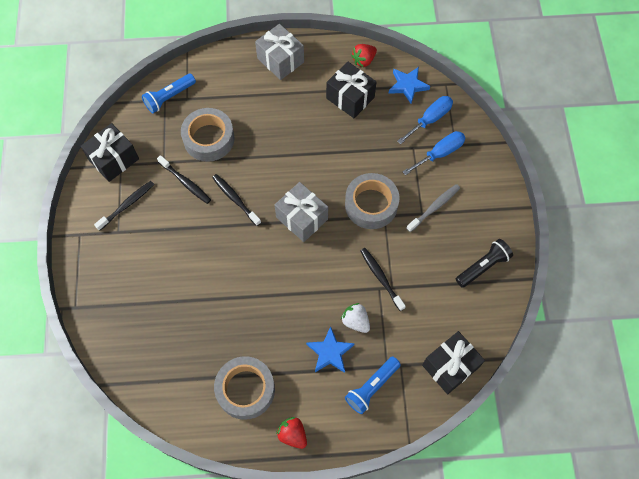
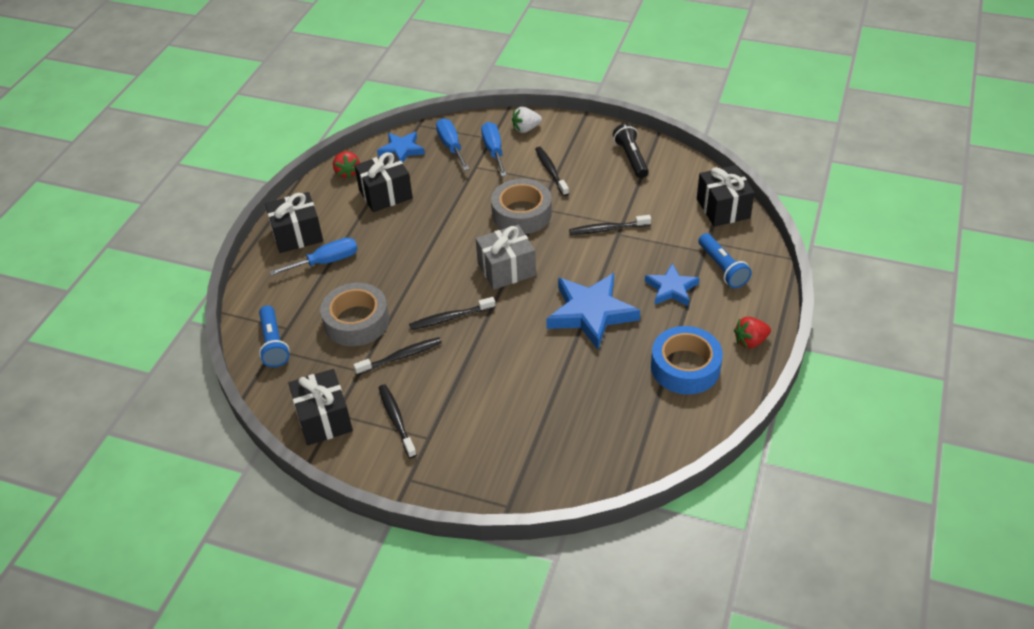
camera: 65 degrees left, 20 degrees down
(245, 389) = (685, 367): grey tape -> blue tape
(260, 92) = (326, 262): none -> blue screwdriver
(278, 298) = (591, 313): none -> blue star
(280, 60) = (297, 235): grey gift -> black gift
(355, 321) = (646, 260): white strawberry -> white strawberry (526, 129)
(434, 207) = (551, 171): grey toothbrush -> black toothbrush

